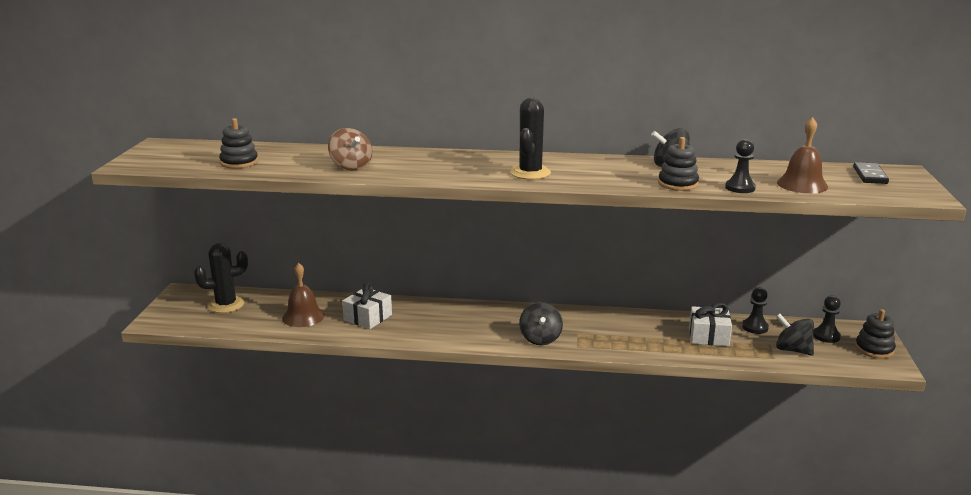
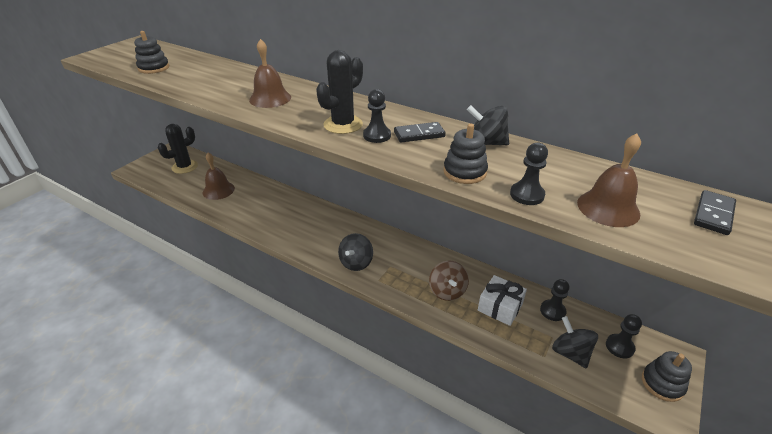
camera: 25 degrees right, 15 degrees up
(226, 305) = (185, 167): black cactus -> black cactus turned 45 degrees counterclockwise
(351, 166) = (218, 87): brown spinning top -> brown spinning top (447, 291)
(368, 317) = (256, 203): white gift -> none
(425, 166) = (270, 98): none -> brown bell
(572, 175) = (377, 135): none -> black pawn
(607, 168) = (419, 134): none -> black domino

